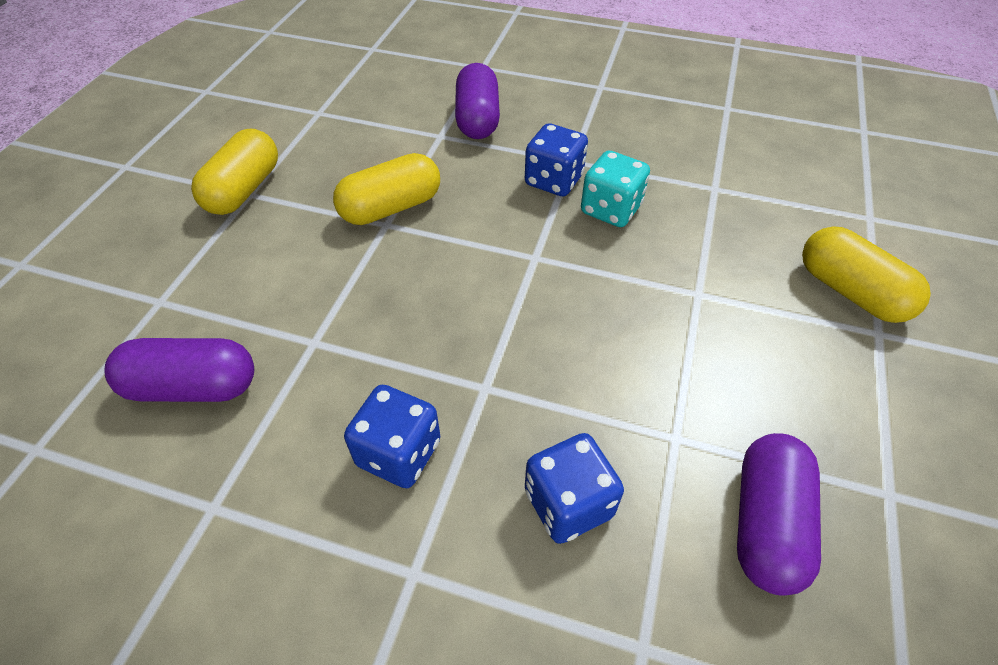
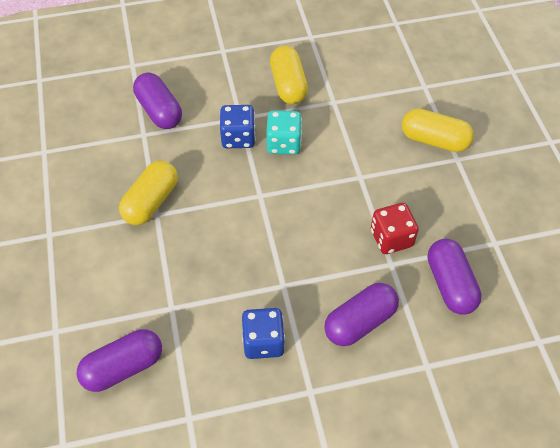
camera: 30 degrees left, 5 degrees up
(244, 190) = (42, 233): yellow capsule -> yellow capsule (288, 85)
(568, 503) = (360, 322): blue dice -> purple capsule
(699, 399) = (391, 238): none -> red dice

